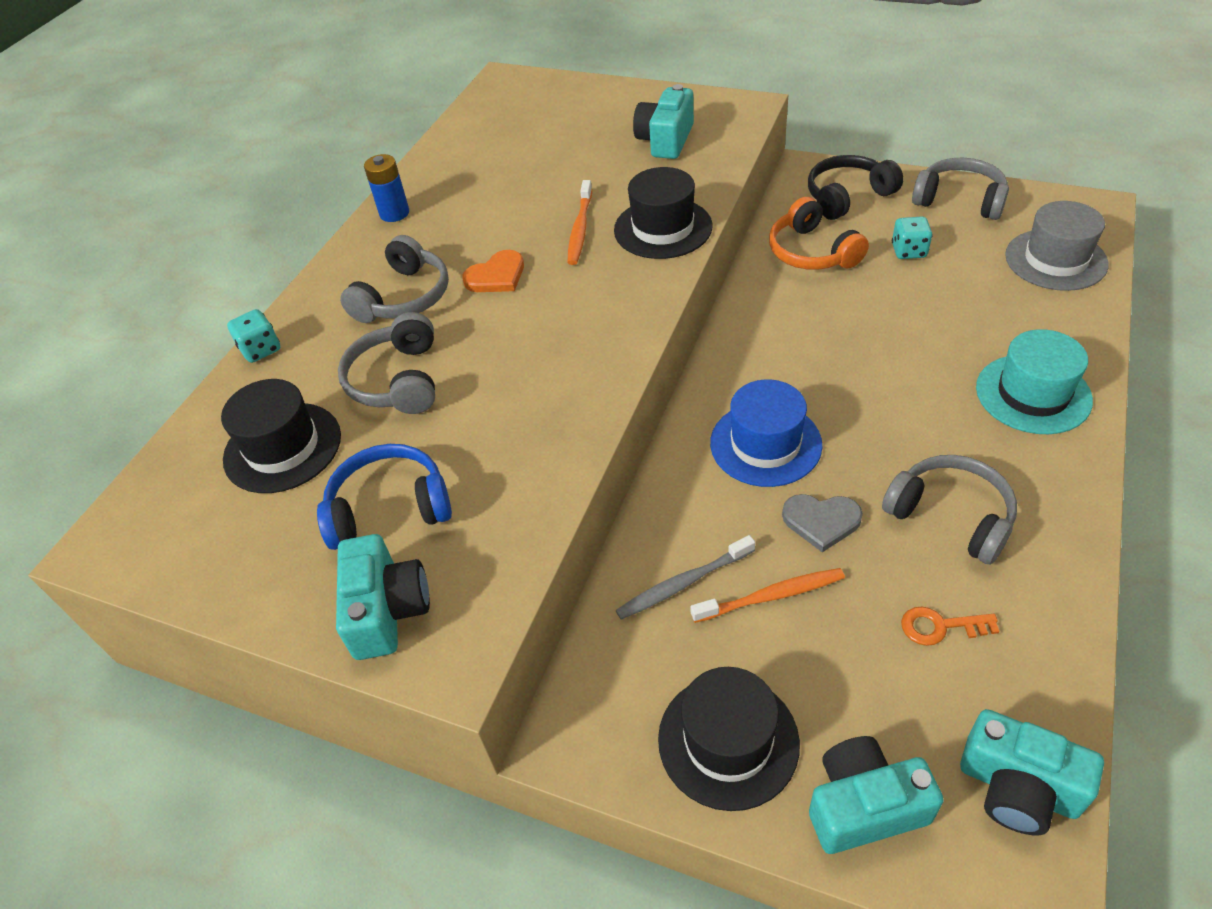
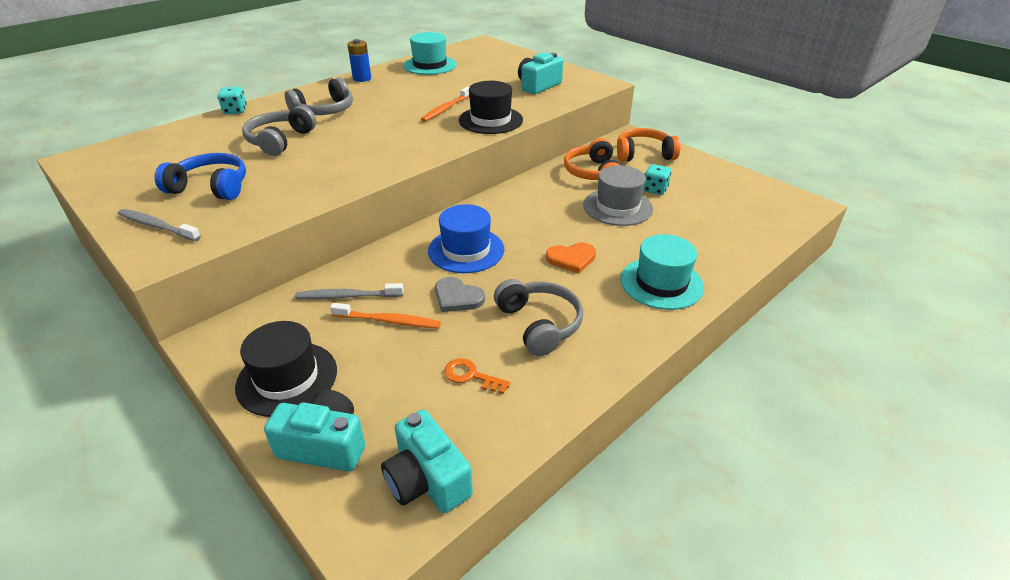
camera: 20 degrees right, 10 degrees down
(282, 447) = (196, 149): black hat -> none
(387, 610) = (157, 226): turquoise camera -> grey toothbrush
(471, 151) = (430, 65): none -> turquoise hat
(496, 276) = (379, 115): orange heart -> orange heart (571, 259)
(848, 197) = (643, 154): black headphones -> orange headphones
(959, 200) = (715, 175): grey headphones -> none
(1055, 260) = (751, 222): grey hat -> grey hat (617, 207)

